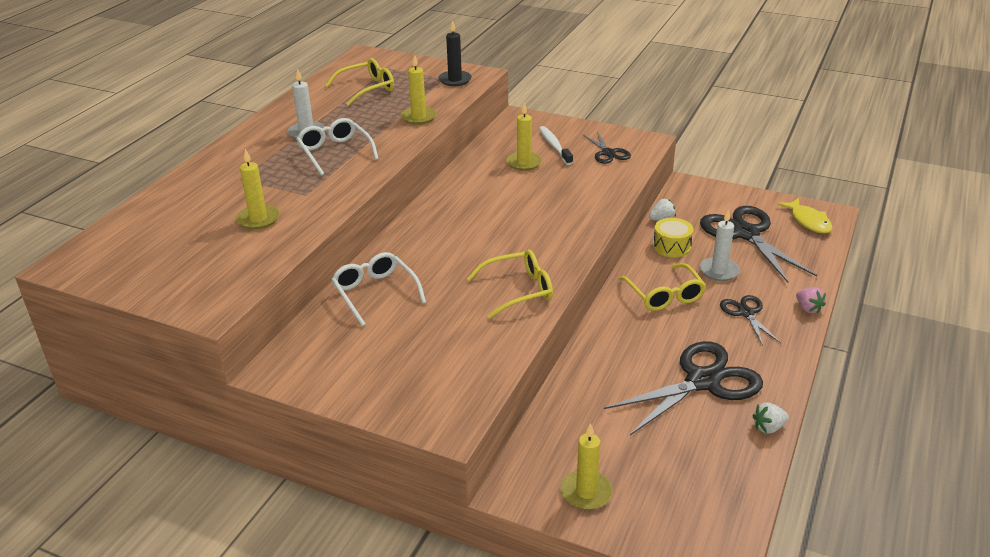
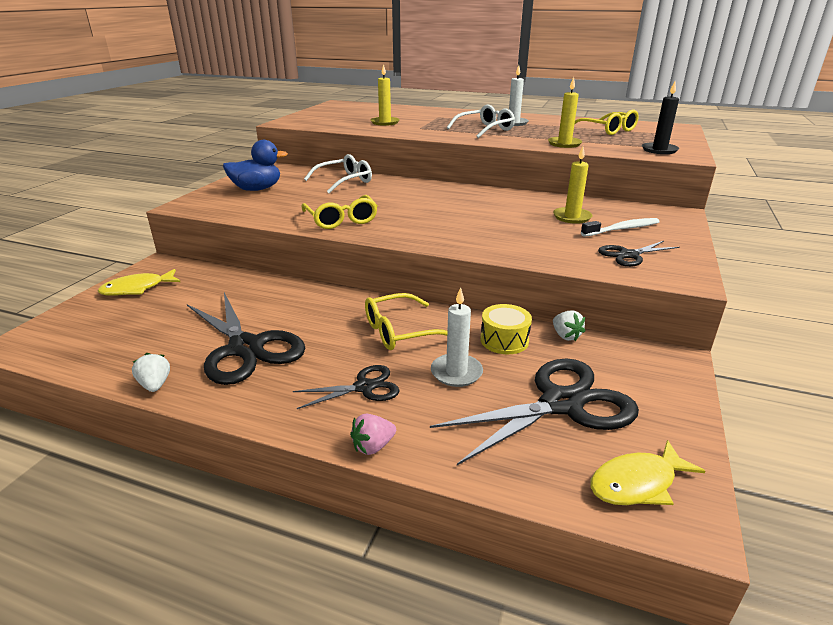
camera: 85 degrees right, 5 degrees down
(390, 367) = (257, 189): none -> blue duck
(586, 492) = (137, 289): yellow candle -> yellow fish

